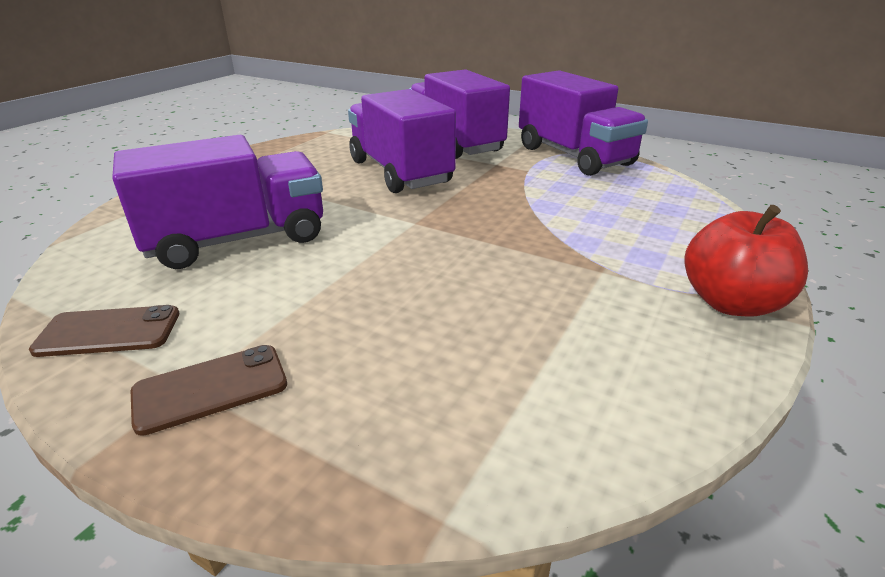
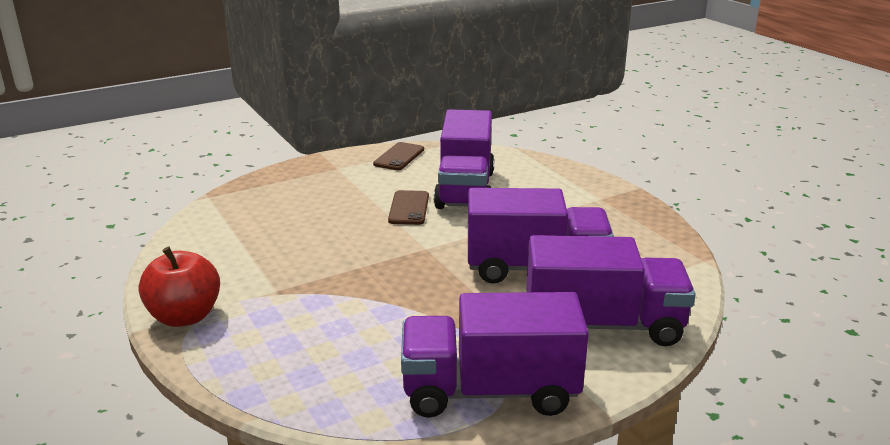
camera: 120 degrees right, 5 degrees down
(210, 388) = (329, 171): brown phone -> brown phone (409, 208)

